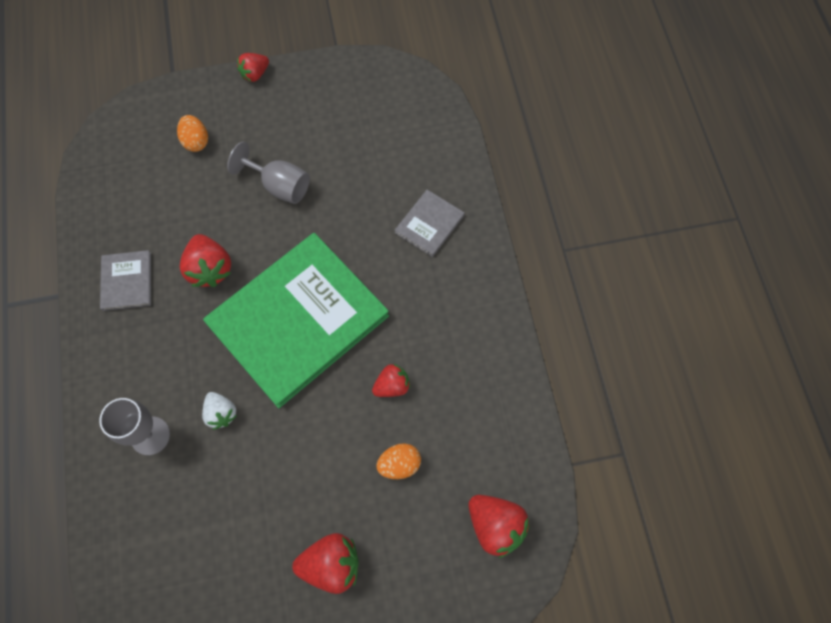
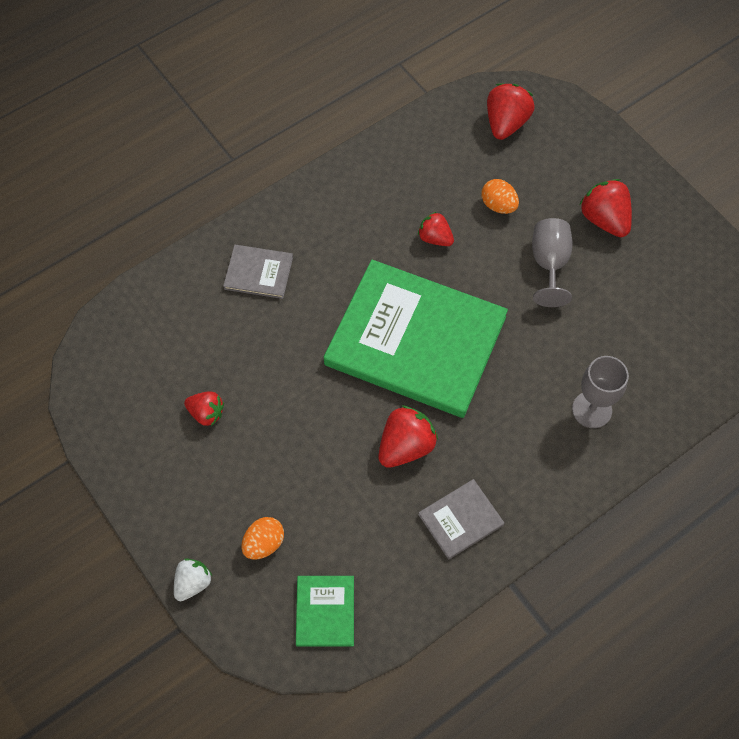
camera: 115 degrees left, 5 degrees down
(122, 160) = (325, 611): none -> green book
(221, 413) = (537, 361): white strawberry -> white strawberry (193, 583)
(255, 74) = (145, 527): red strawberry -> red strawberry (206, 413)
(279, 186) = (279, 428): grey goblet -> grey goblet (549, 264)

